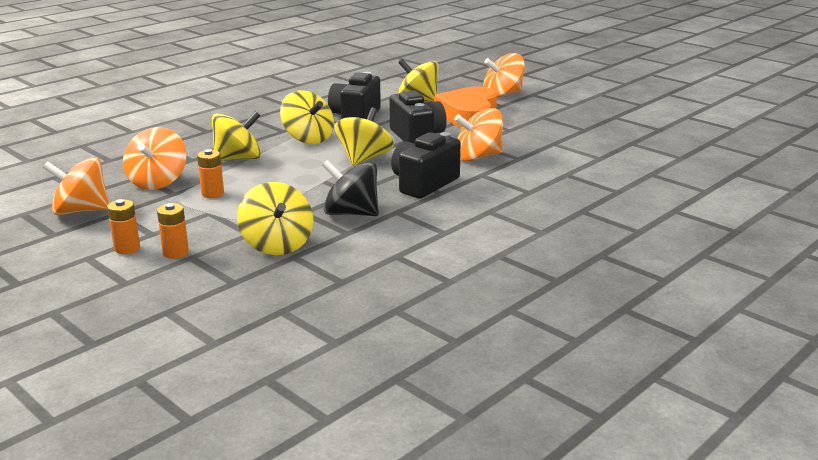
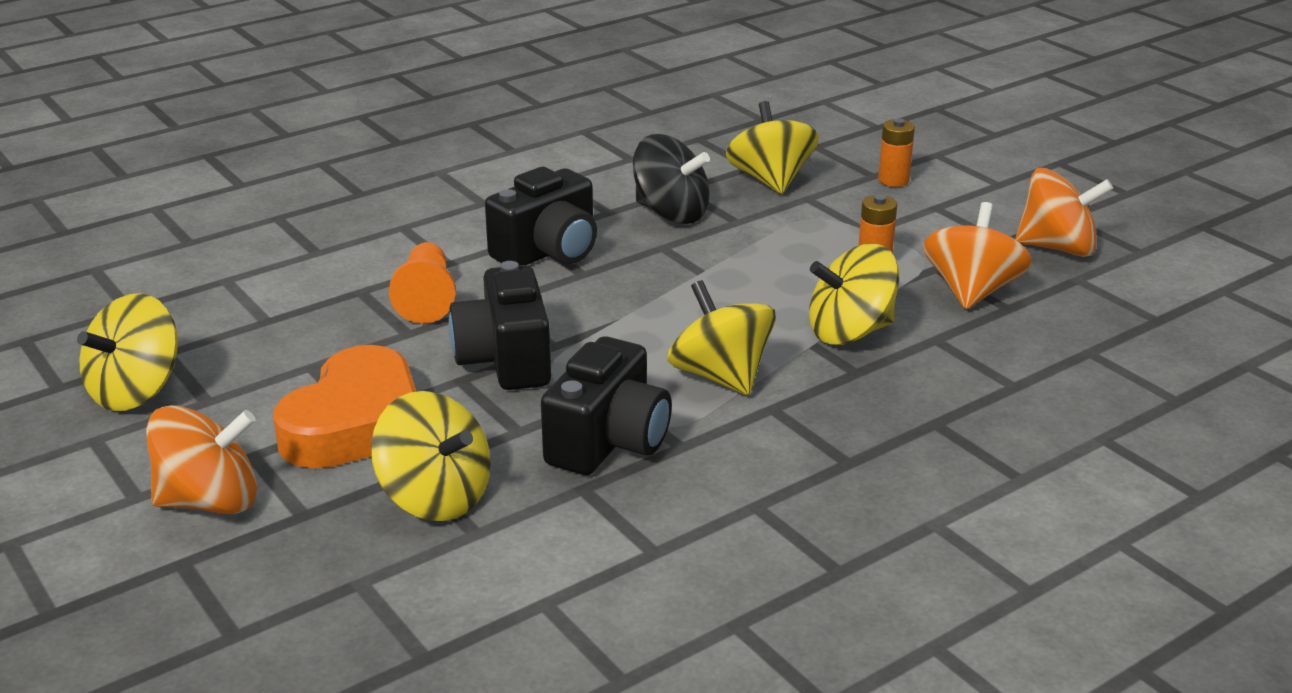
camera: 170 degrees left, 5 degrees up
(127, 248) = (956, 190): orange battery -> none
(364, 159) = (625, 312): yellow spinning top -> yellow spinning top (136, 391)
(478, 157) = (426, 299): orange spinning top -> orange pawn

